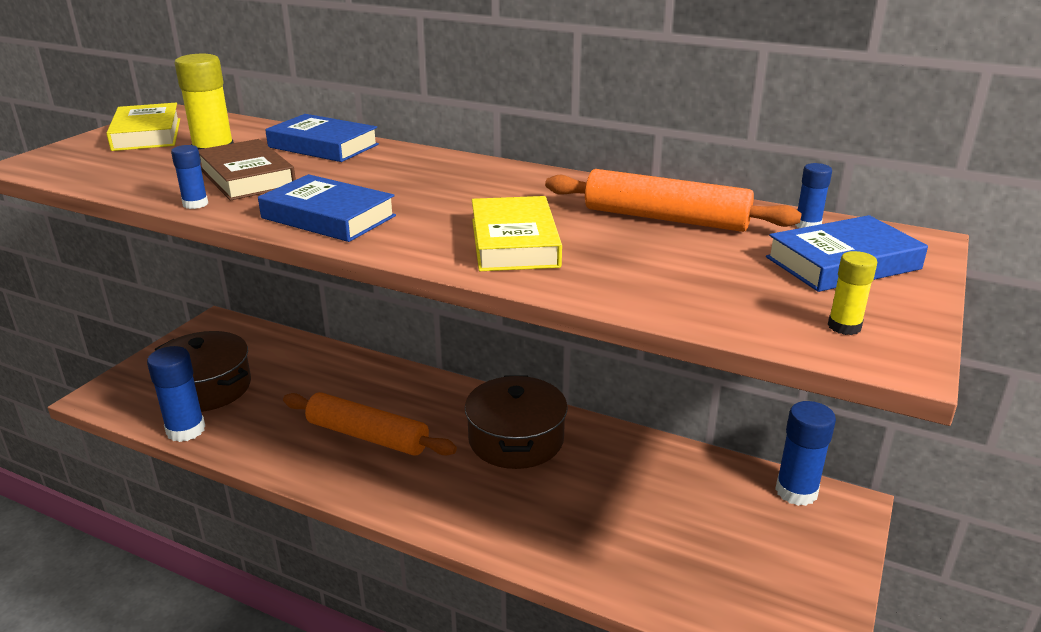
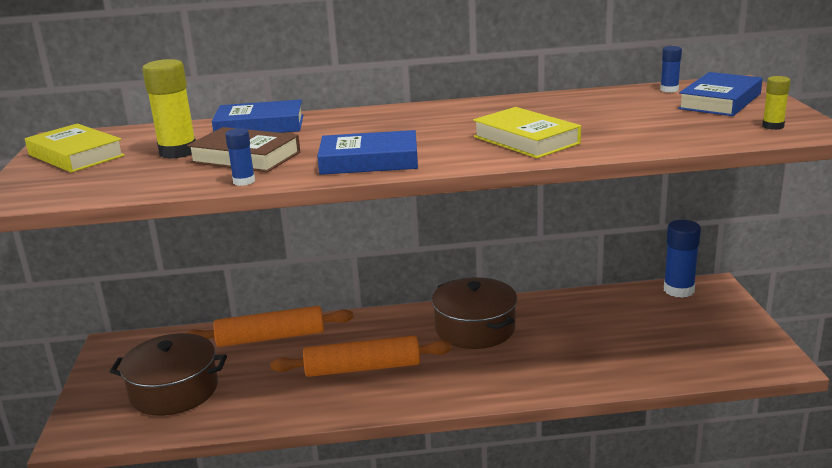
camera: 30 degrees left, 5 degrees down
(186, 430) = (199, 424): blue glue stick -> none
(666, 218) = (588, 106): orange rolling pin -> orange rolling pin (271, 337)

